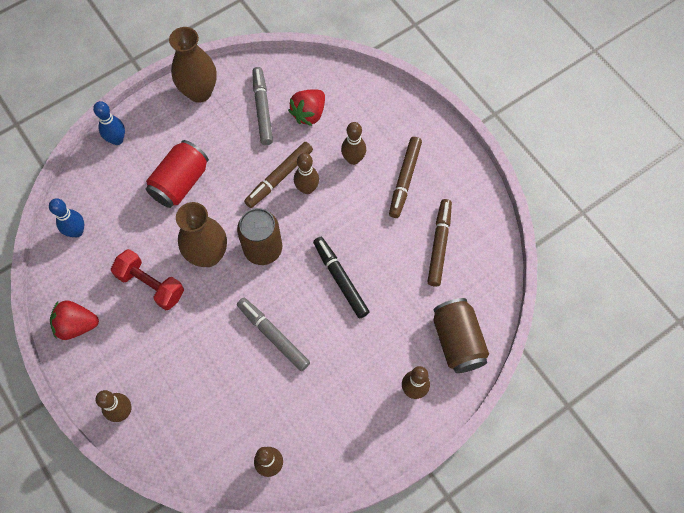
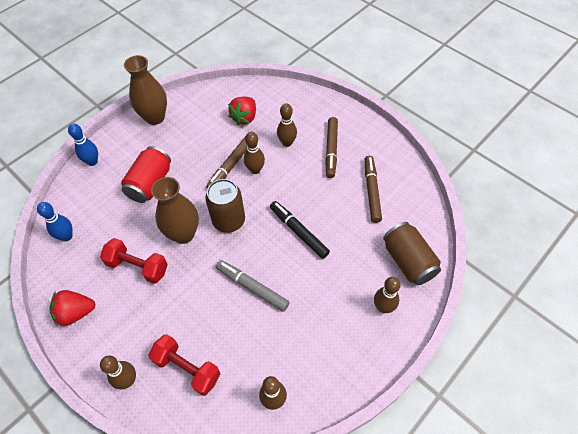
camera: 10 degrees left, 10 degrees down
(186, 412) = (187, 368): none -> red dumbbell
(262, 109) = (207, 120): grey marker -> none

